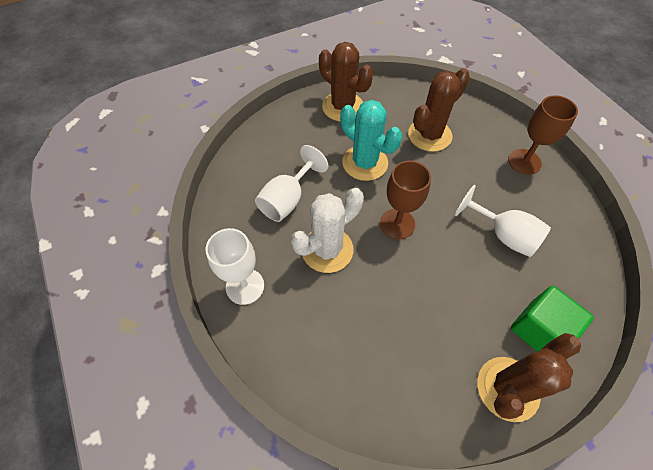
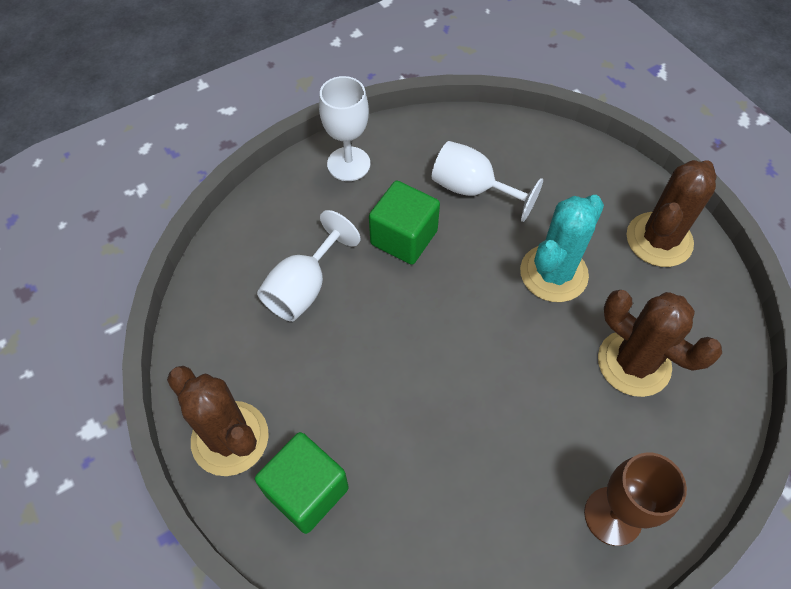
camera: 85 degrees right, 0 degrees up
(327, 250) = (404, 237): white cactus -> green cube
(397, 224) = (454, 316): brown goblet -> none
(503, 235) = (454, 460): white goblet -> white goblet (304, 288)

